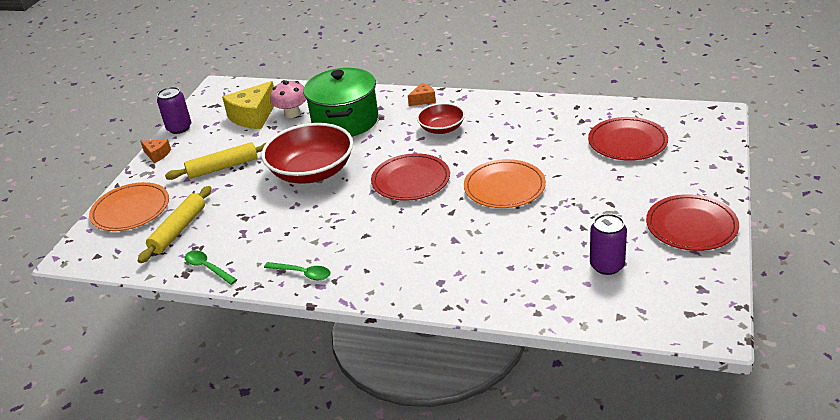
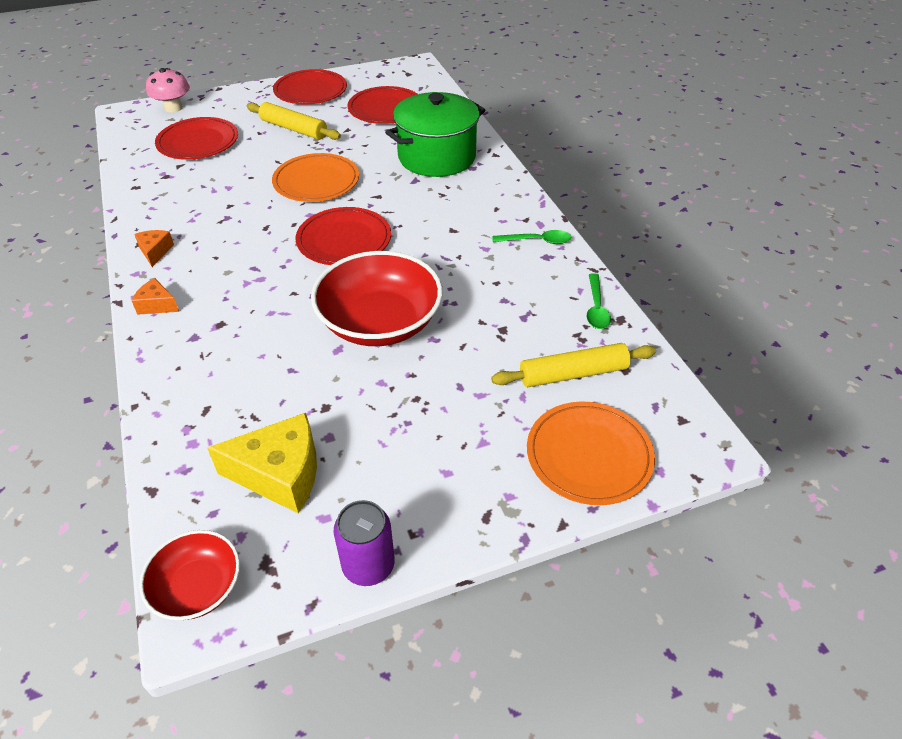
camera: 130 degrees left, 10 degrees up
(157, 155) = (458, 533): orange cheese -> orange cheese (155, 252)
(223, 167) = (430, 418): yellow rolling pin -> yellow rolling pin (293, 129)
(292, 113) = (249, 427): pink mushroom -> pink mushroom (173, 108)
(302, 274) = (537, 241): green spoon -> green spoon turned 105 degrees clockwise
(345, 121) = (245, 354): green pot -> green pot (437, 157)
(442, 128) = (225, 260): red bowl -> red bowl (198, 587)
(607, 265) = (385, 109): purple can -> red plate

